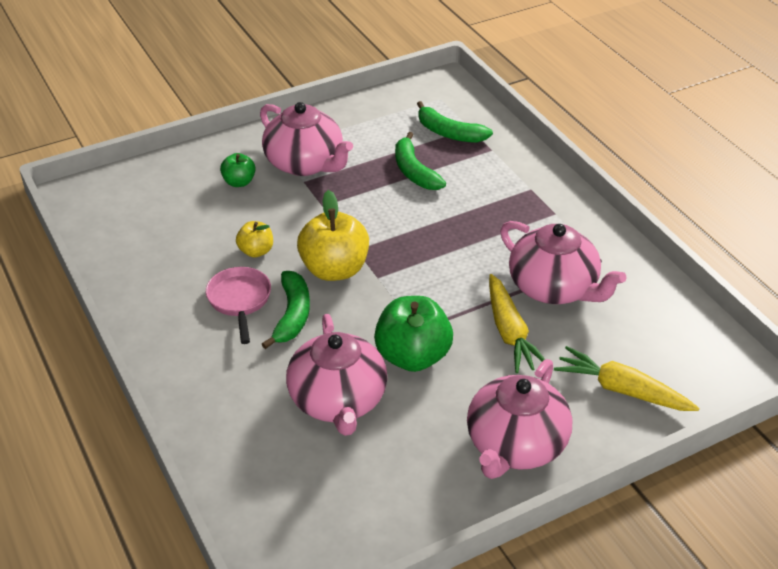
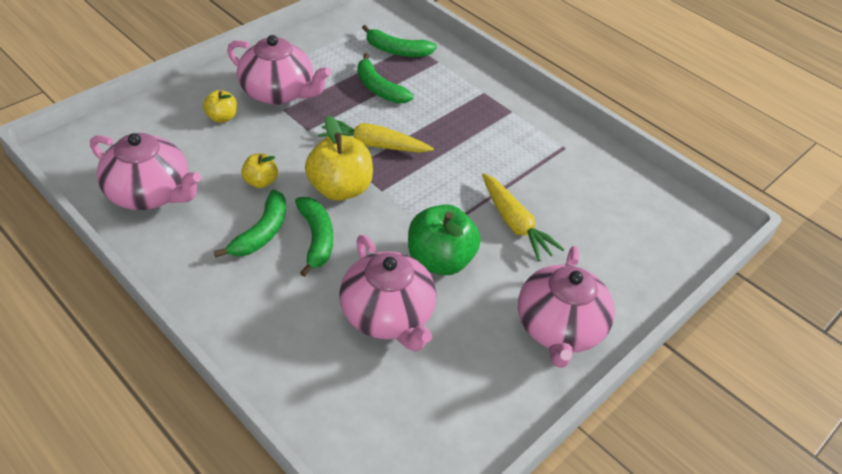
camera: 20 degrees left, 5 degrees up
(239, 182) = (222, 117): green apple -> yellow apple
(240, 301) = (261, 232): pink pan -> green banana
(554, 288) = (536, 177): pink teapot -> pink teapot (150, 193)
(622, 390) = (626, 260): yellow carrot -> yellow carrot (374, 145)

